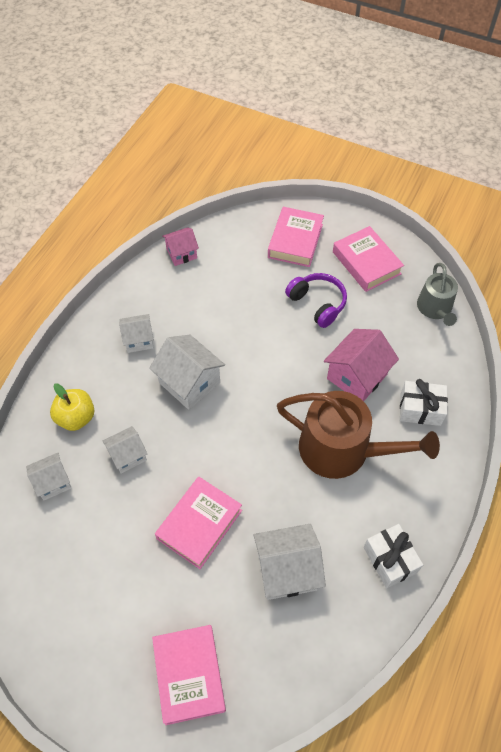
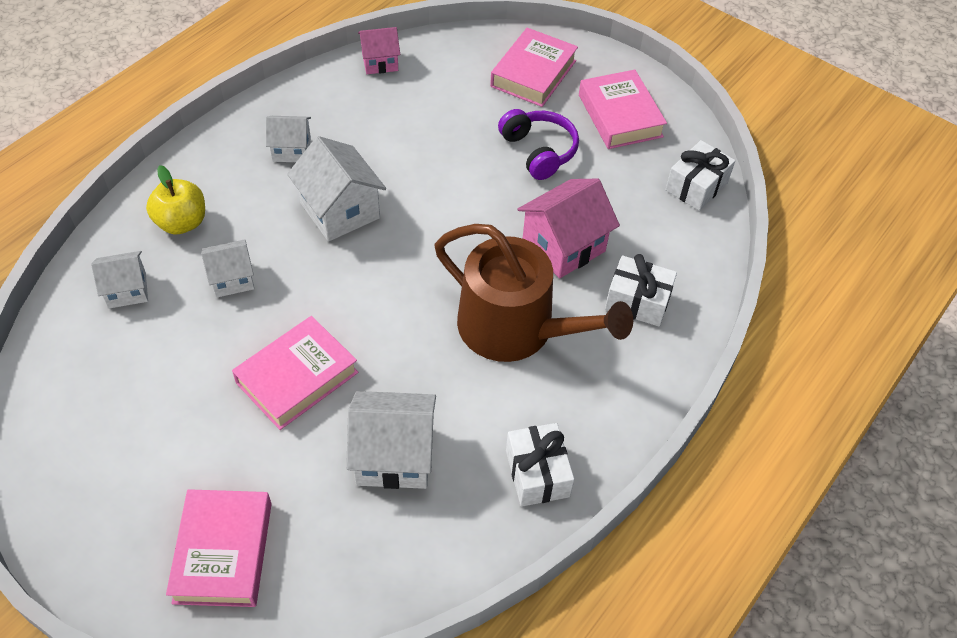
camera: 10 degrees right, 5 degrees down
(435, 309) = (696, 186): grey watering can -> white gift

